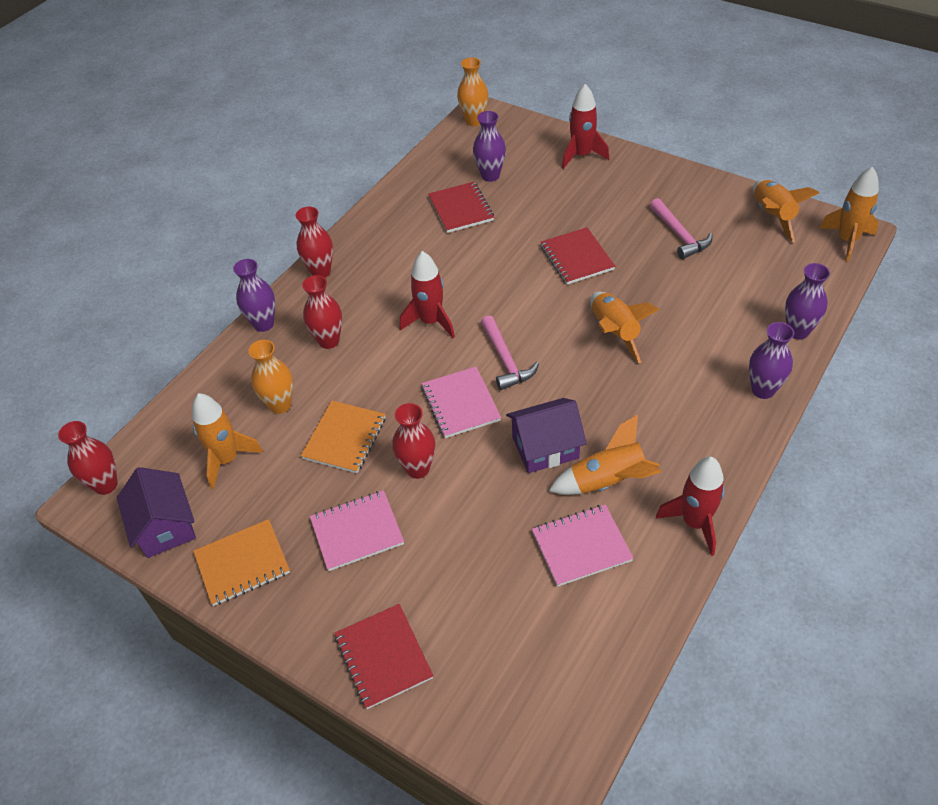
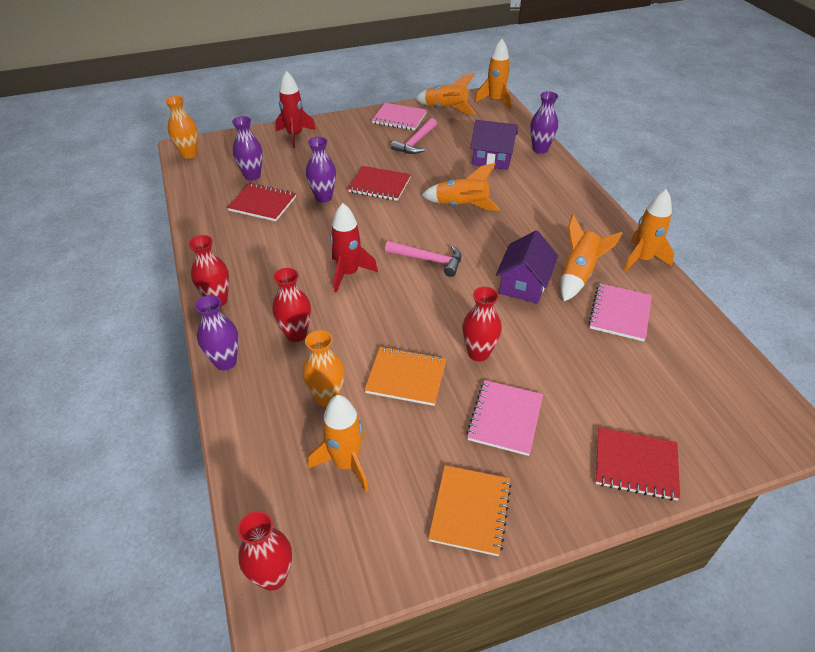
camera: 55 degrees left, 5 degrees down
(165, 526) = (374, 550): purple house -> purple house (492, 159)
(345, 438) = (406, 377): orange notebook -> orange notebook turned 45 degrees counterclockwise
(460, 404) = (442, 301): pink notebook -> pink notebook (399, 118)
(679, 235) = (416, 142): pink hammer -> pink hammer turned 105 degrees clockwise
(694, 523) = (642, 259): red rocket -> orange rocket
(763, 390) = (569, 183): purple vase -> purple vase (323, 197)

